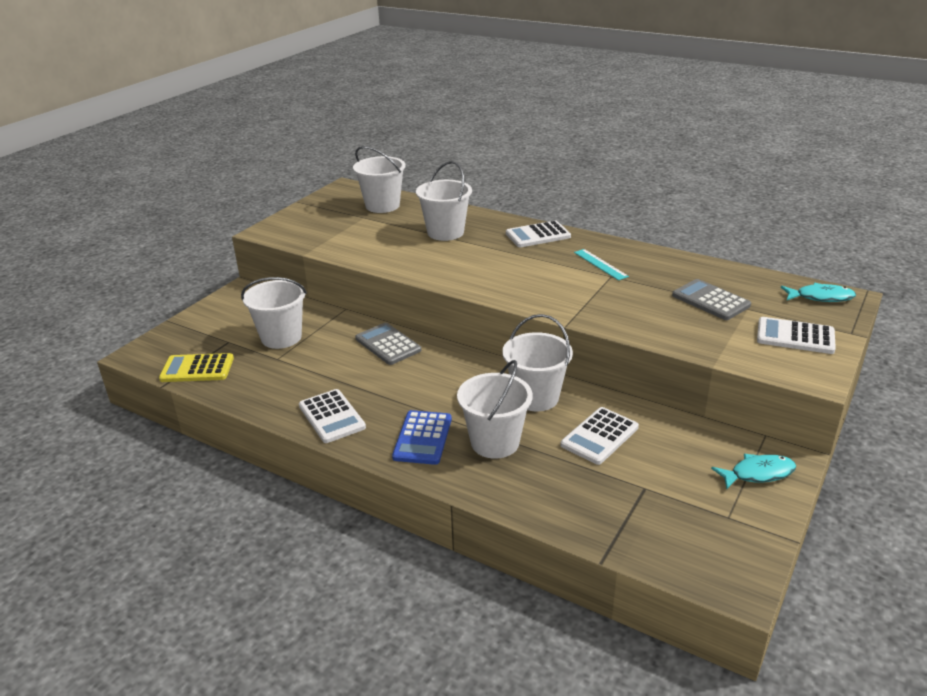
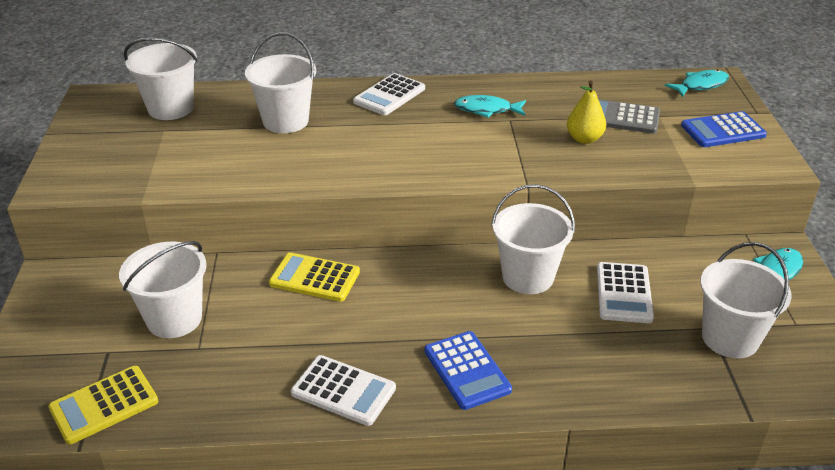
camera: 35 degrees left, 5 degrees up
(388, 344) = (314, 278): grey calculator -> yellow calculator
(495, 442) = (540, 342): white bucket -> white bucket (730, 338)
(600, 264) = (486, 110): turquoise ruler -> turquoise fish
(656, 306) = (584, 139): none -> yellow pear
(795, 336) = (723, 131): white calculator -> blue calculator

